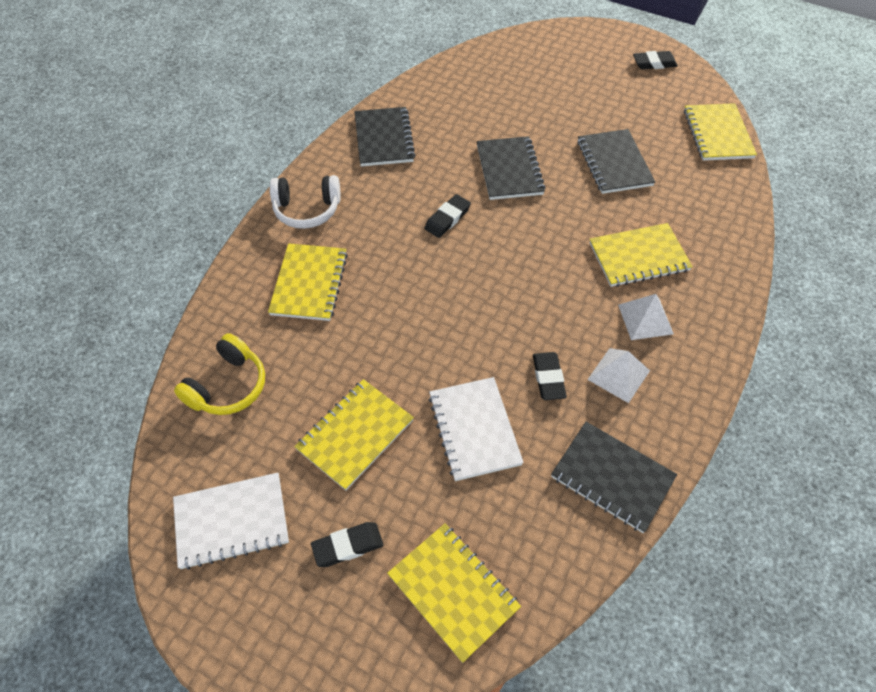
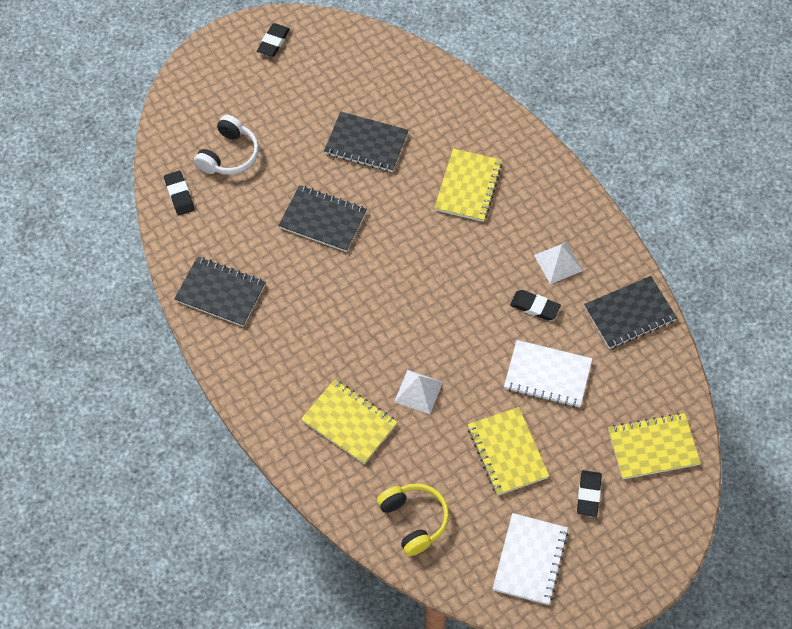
camera: 60 degrees left, 5 degrees up
(307, 209) = (266, 390): white headphones -> white headphones (229, 155)
(447, 219) = (346, 292): black eraser -> black eraser (179, 195)
(645, 319) = (524, 218): white pyramid -> white pyramid (418, 392)
(717, 134) = (384, 54): yellow notebook -> none

